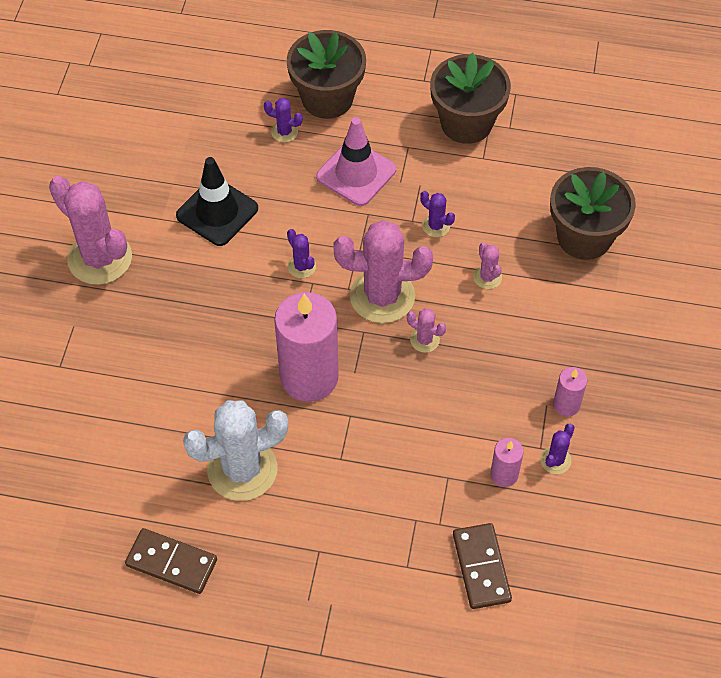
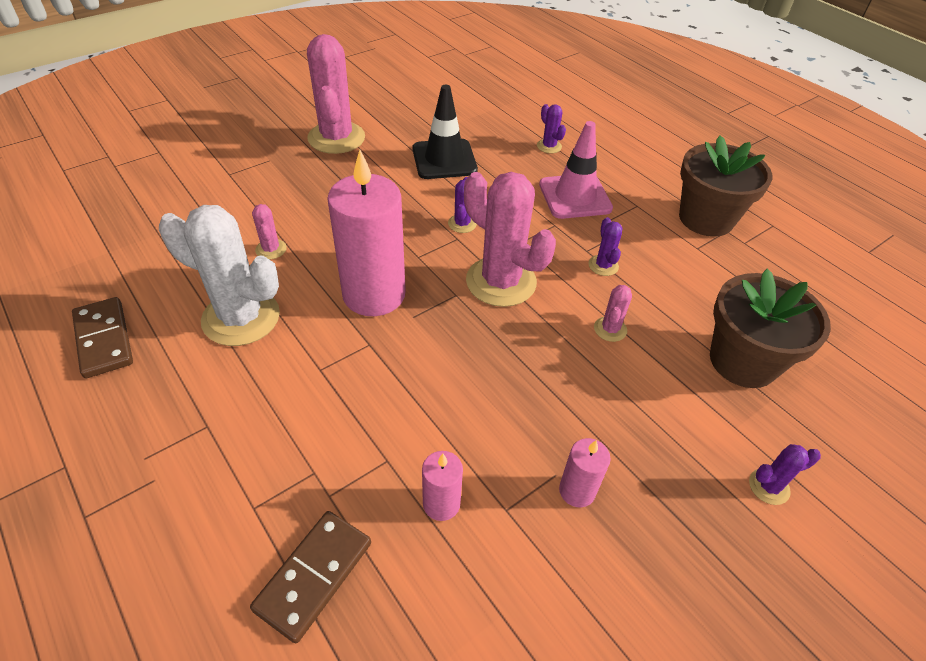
camera: 40 degrees right, 10 degrees down
(327, 98) = (604, 146): brown flower pot -> none
(424, 340) = (499, 335): pink cactus -> pink cactus (271, 249)
(555, 460) = (508, 535): purple cactus -> purple cactus (769, 486)

